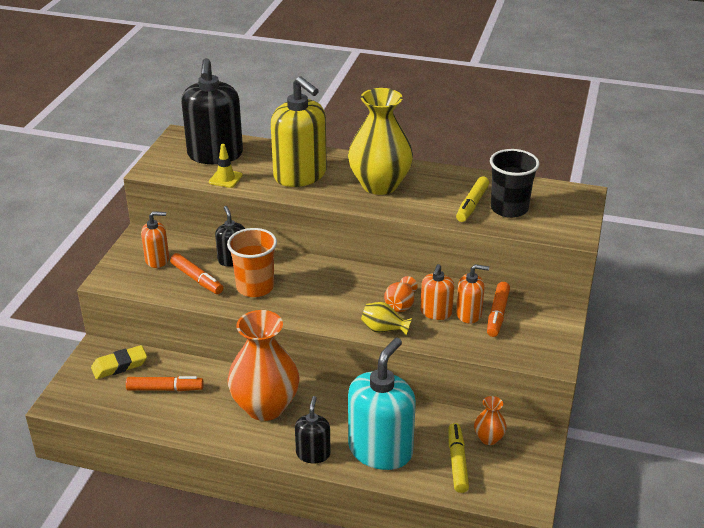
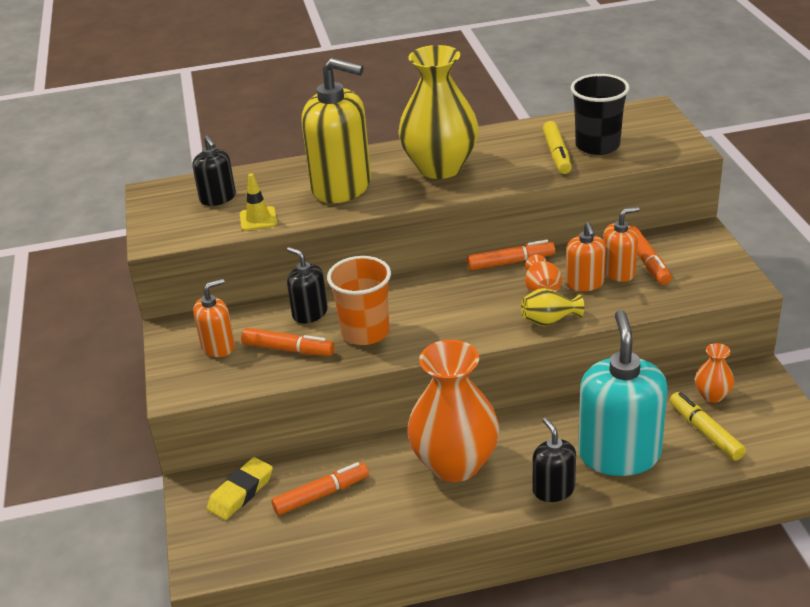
camera: 25 degrees left, 0 degrees up
(215, 154) = (218, 198): black soap dispenser -> black soap dispenser, size x0.52
(399, 276) = (511, 262): none -> orange marker

